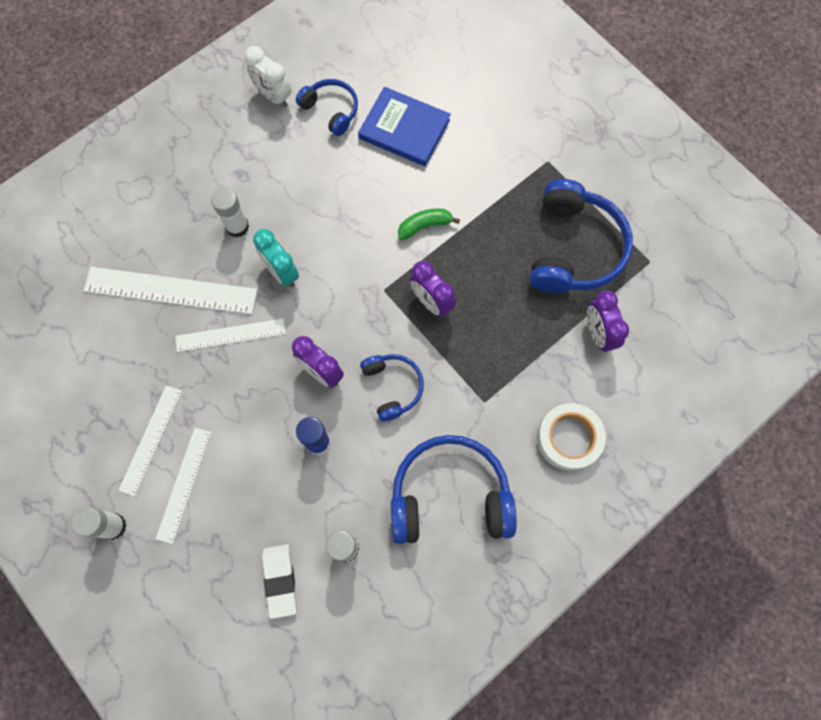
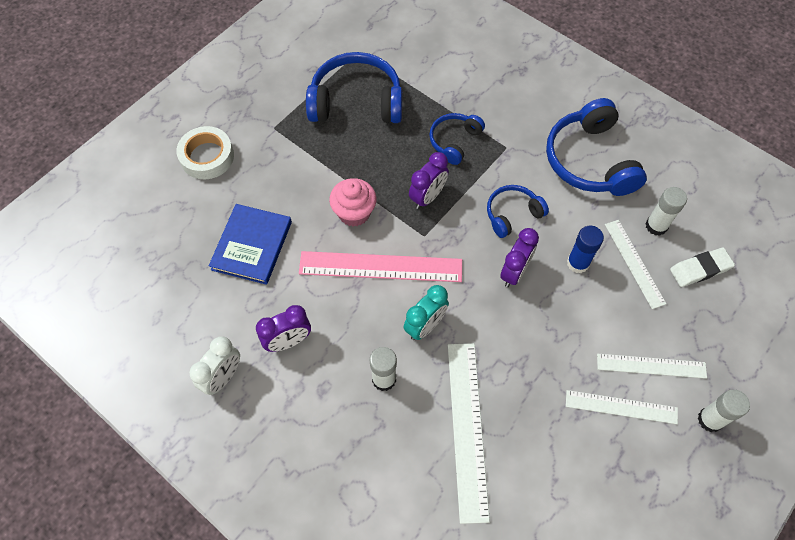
camera: 100 degrees left, 10 degrees down
(230, 335) = (500, 358): white ruler -> white ruler (634, 263)
(331, 110) = (236, 316): blue headphones -> blue headphones (454, 141)
(356, 242) = (380, 267): none -> pink ruler
(425, 226) = (354, 213): green banana -> pink cupcake
(569, 438) = (519, 90): white tape -> white tape (207, 157)
(598, 333) = (428, 79): purple clock -> purple clock (288, 341)

